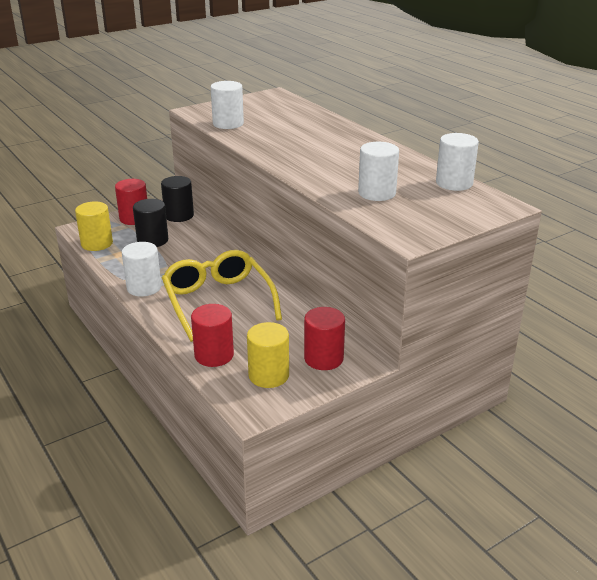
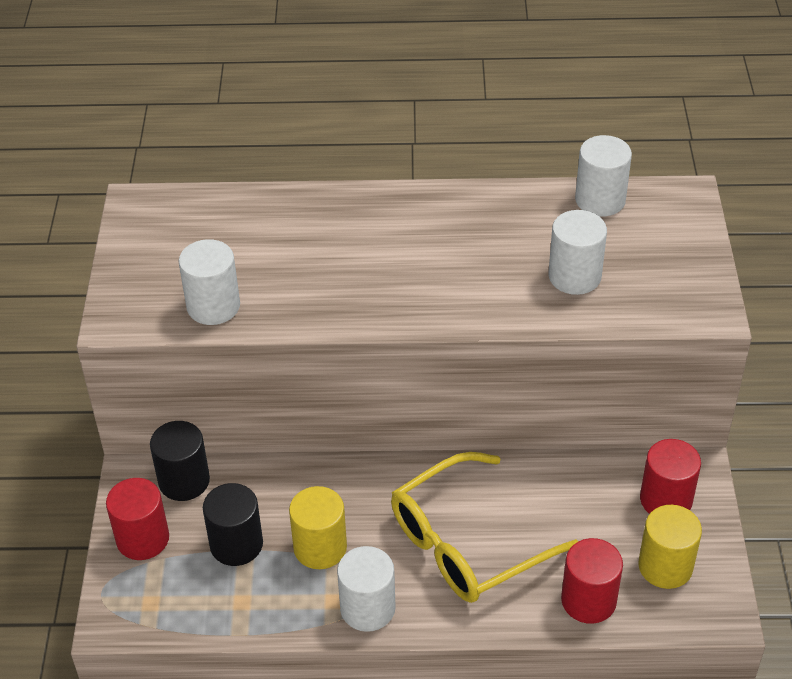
camera: 55 degrees left, 15 degrees up
(97, 243) = (185, 617): yellow cylinder -> yellow cylinder (320, 548)
(218, 302) = (468, 542): yellow glasses -> yellow glasses turned 45 degrees counterclockwise

